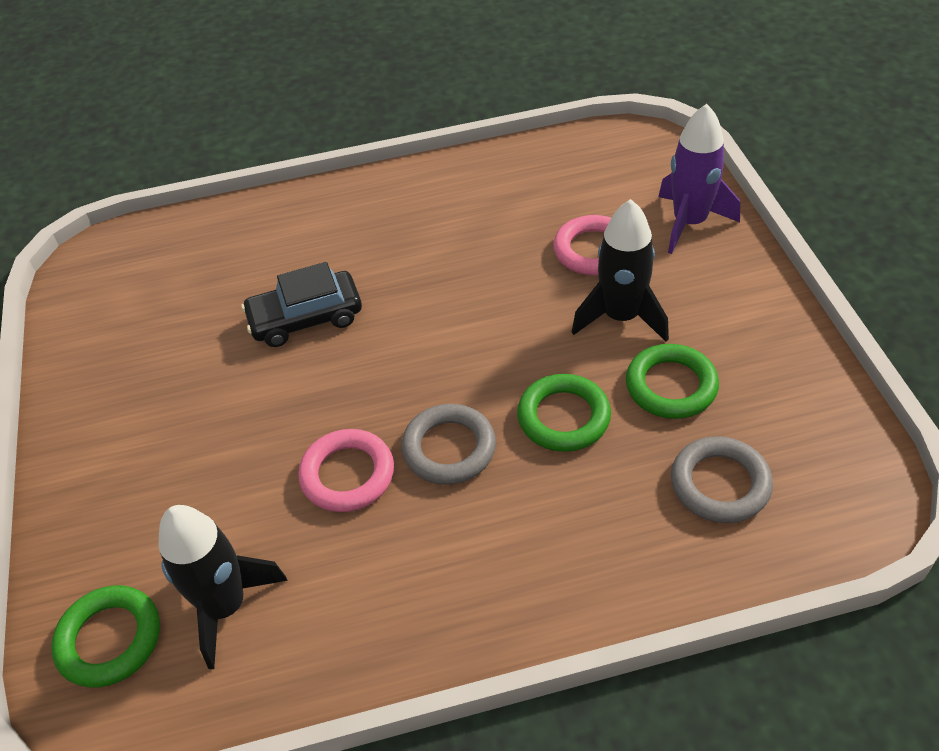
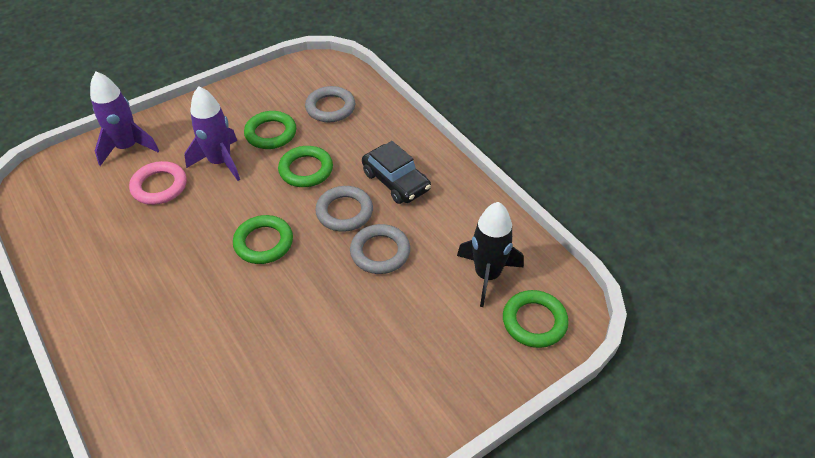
camera: 115 degrees left, 0 degrees up
(305, 318) = (254, 327): black car -> black car (396, 181)
(347, 475) = (380, 252): pink ring -> grey ring
(435, 345) = (263, 242): none -> green ring
(621, 317) = (220, 162): black rocket -> purple rocket

